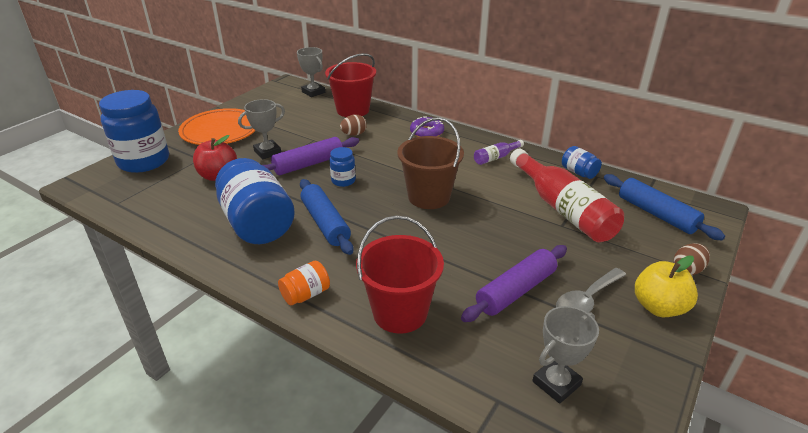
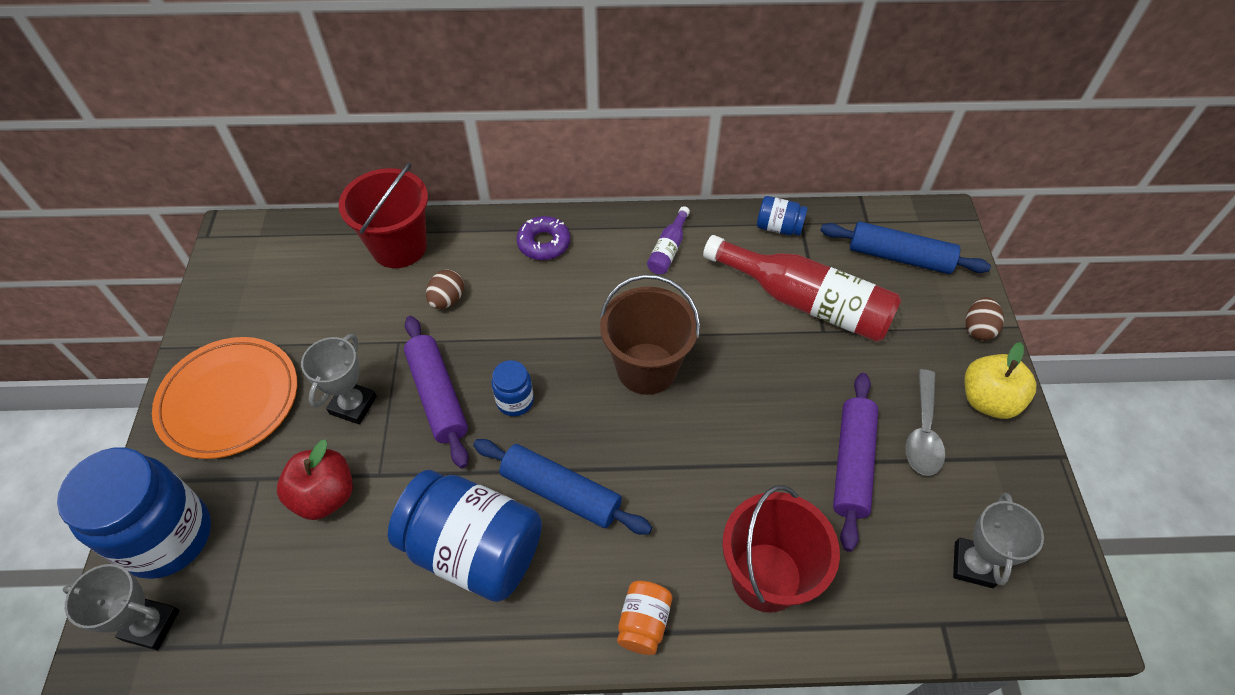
camera: 35 degrees left, 20 degrees up
(308, 164) = (438, 396): purple rolling pin -> purple rolling pin turned 45 degrees counterclockwise
(313, 92) = (299, 234): grey trophy -> grey trophy (151, 625)

